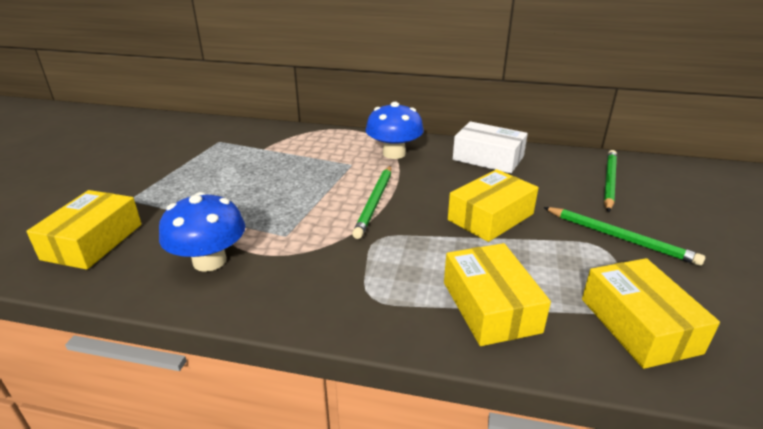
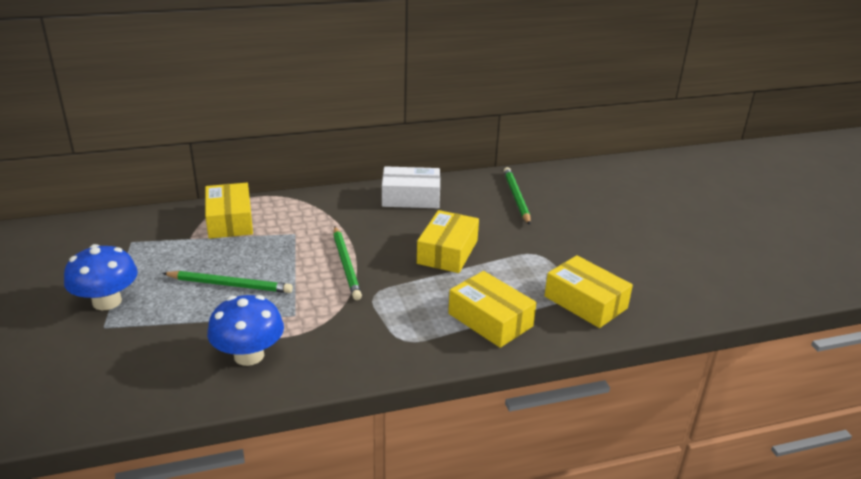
camera: 30 degrees left, 0 degrees up
(93, 241) = (115, 374): yellow box -> yellow box (230, 221)
(394, 153) = (325, 213): blue mushroom -> blue mushroom (107, 301)
(619, 237) = (546, 243): green pencil -> green pencil (230, 285)

